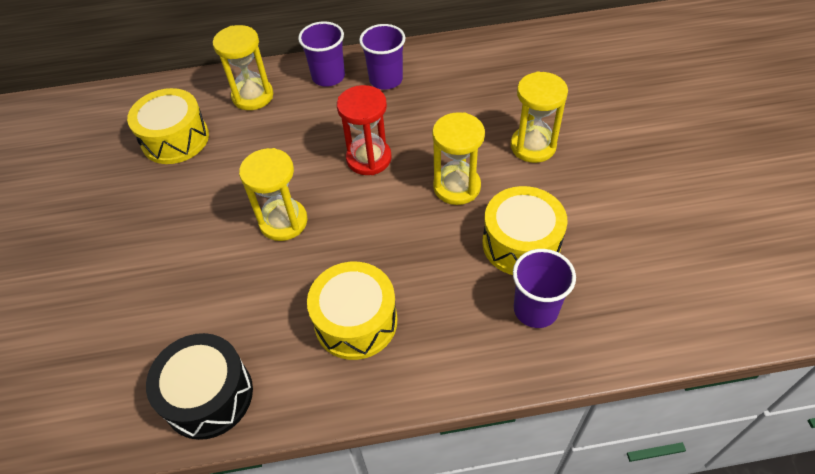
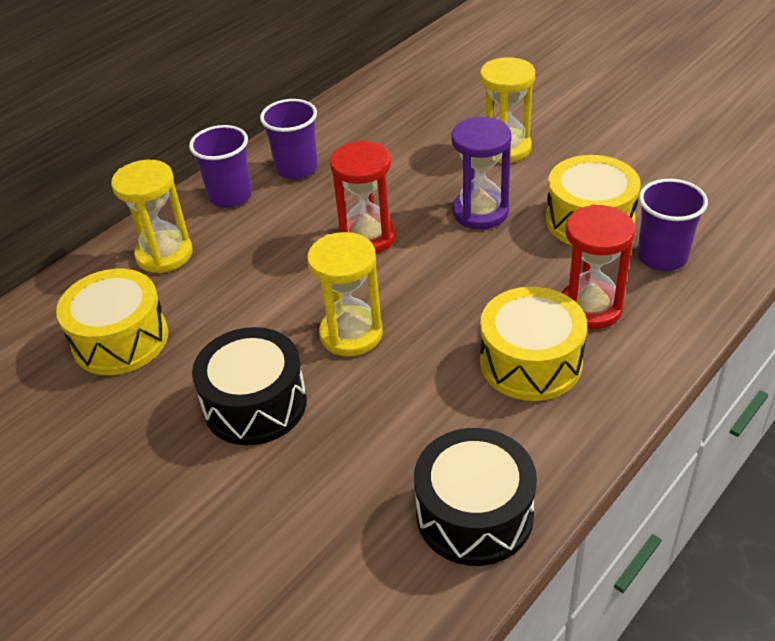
camera: 40 degrees left, 10 degrees down
(188, 230) = (255, 404): none -> black drum
(439, 311) = (590, 308): none -> red hourglass
(456, 187) = (480, 212): yellow hourglass -> purple hourglass

